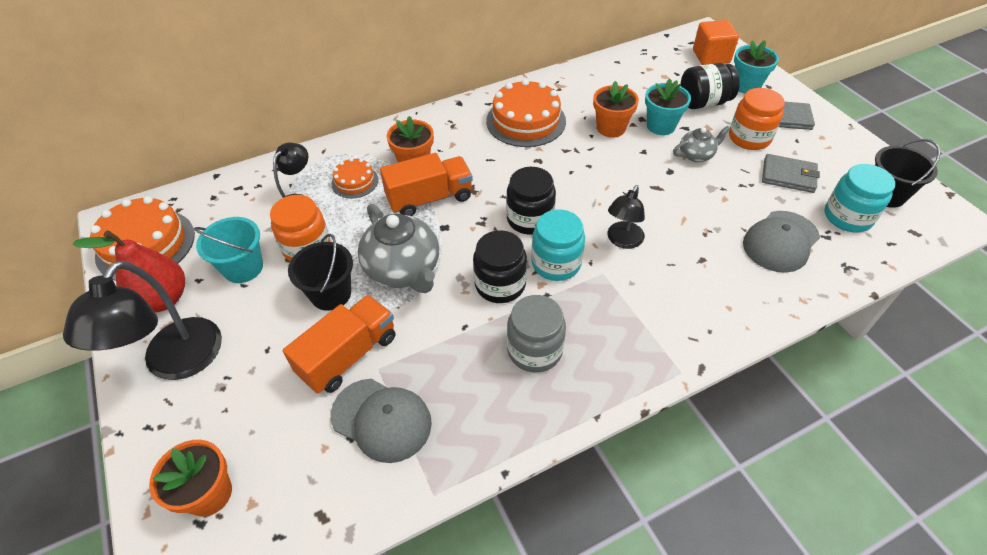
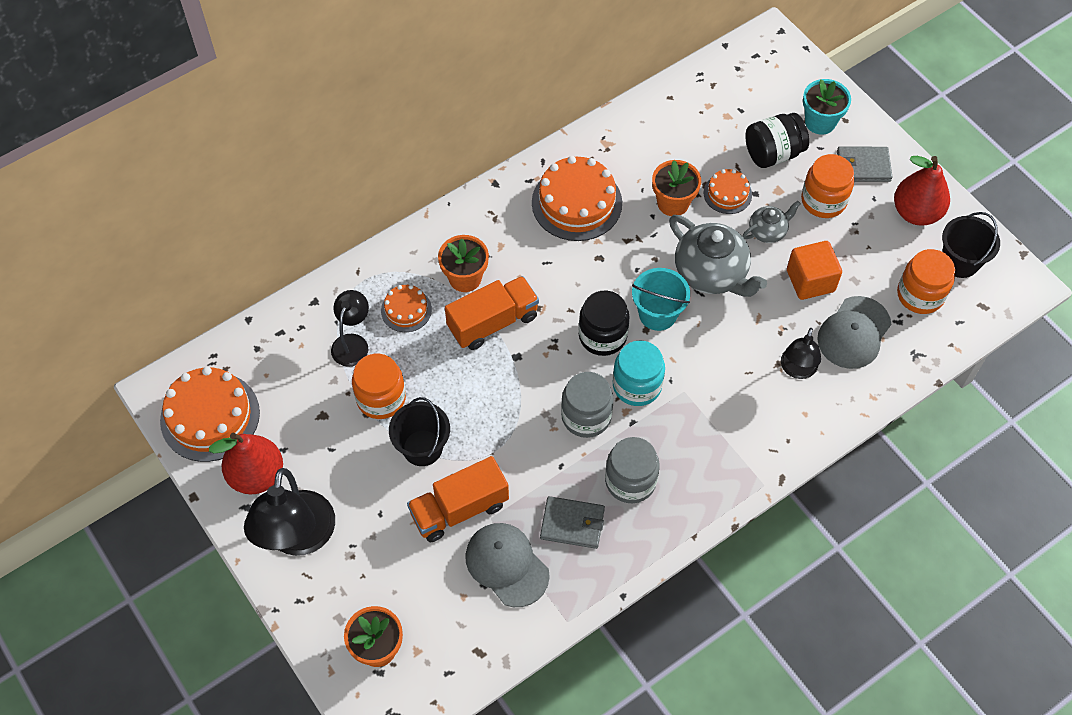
camera: 10 degrees left, 10 degrees up
(243, 268) = (323, 430): turquoise bucket -> turquoise bucket (657, 314)
(348, 355) = (459, 509): orange truck -> orange truck turned 150 degrees counterclockwise
(381, 419) = (506, 565): grey cap -> grey cap turned 150 degrees counterclockwise
(404, 270) = (487, 412): grey teapot -> grey teapot (711, 273)
(500, 284) = (586, 416): black jar -> grey jar
(622, 241) = (699, 351): black lamp -> black lamp (797, 370)
(661, 126) = (727, 193): turquoise flower pot -> orange cake
(711, 57) = (779, 78): orange cube -> orange cube (810, 281)
(788, 176) = (863, 249): grey wallet -> grey wallet (572, 524)
(838, 154) = (916, 213): none -> red pear
(847, 217) = (920, 295): turquoise jar -> orange jar

